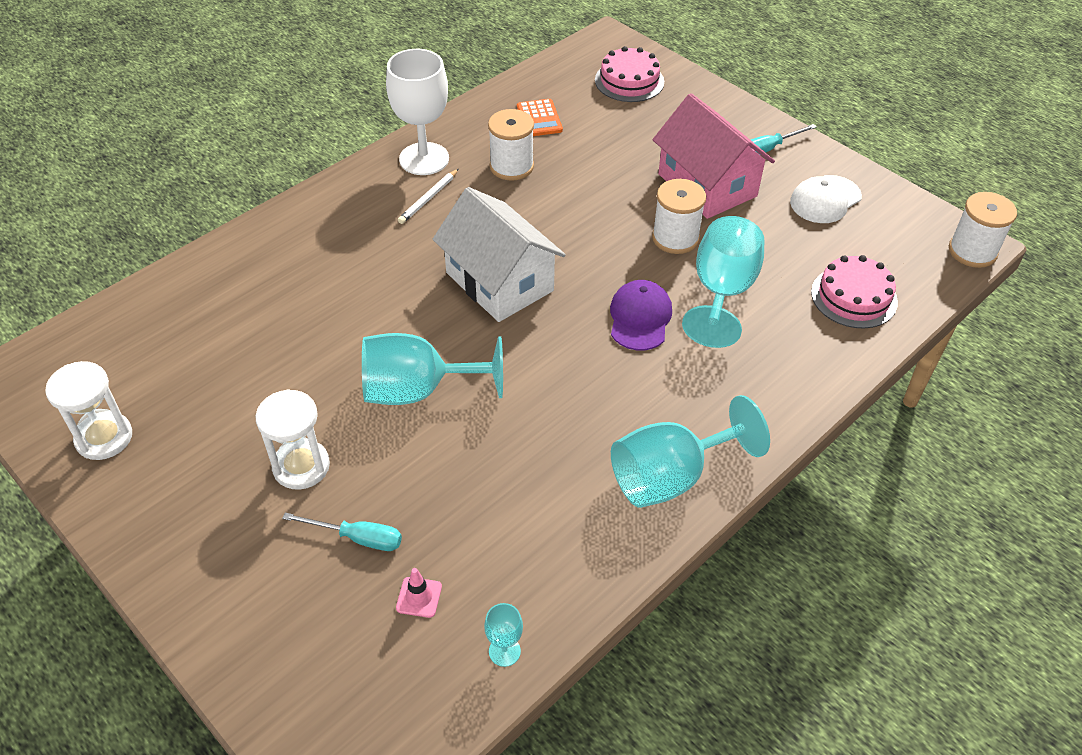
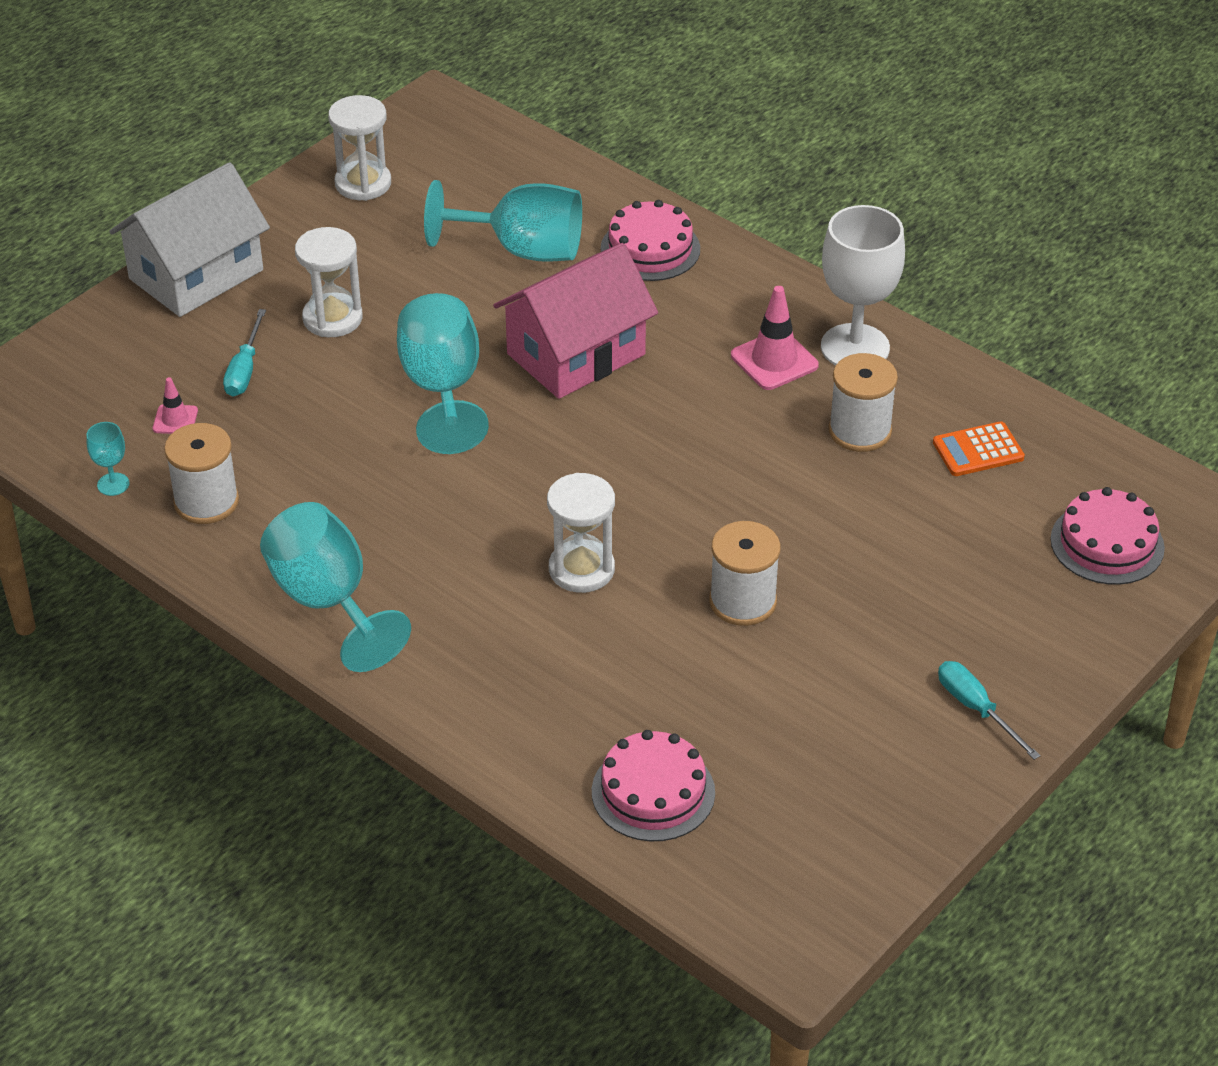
camera: 85 degrees right, 5 degrees down
(276, 251) = (650, 249): none -> pink cake
(428, 198) = (774, 360): white pencil -> pink traffic cone
(499, 281) = (628, 438): white house -> white house (196, 274)
(640, 318) = (581, 569): purple cap -> white hourglass
(707, 185) = (867, 635): pink house -> pink house (576, 354)
(722, 292) = (641, 650): turquoise goblet -> turquoise goblet (522, 250)
(825, 200) = (865, 772): white cap -> none
(972, 251) = (778, 947): white spool -> white spool (206, 502)

